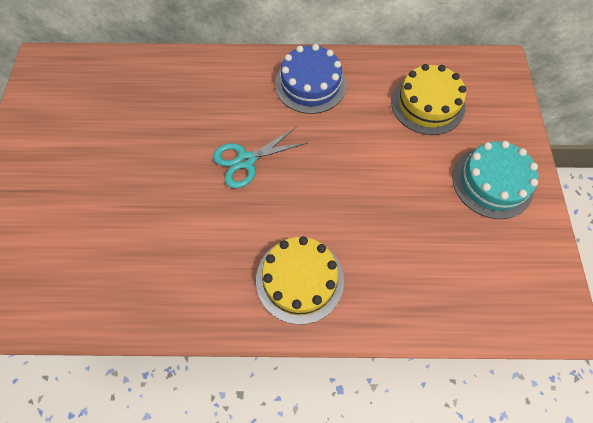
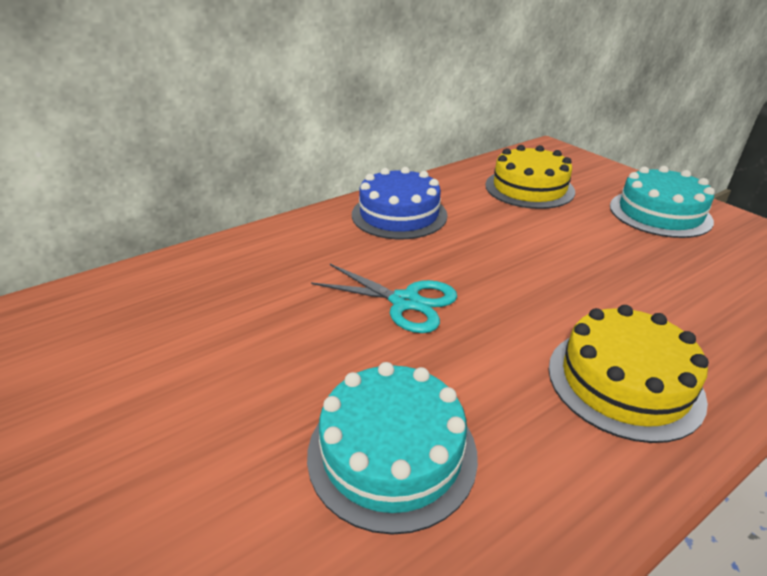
camera: 35 degrees left, 30 degrees down
(162, 242) = (392, 452): none -> turquoise cake
(246, 160) = (405, 302): turquoise scissors -> turquoise scissors turned 90 degrees counterclockwise

